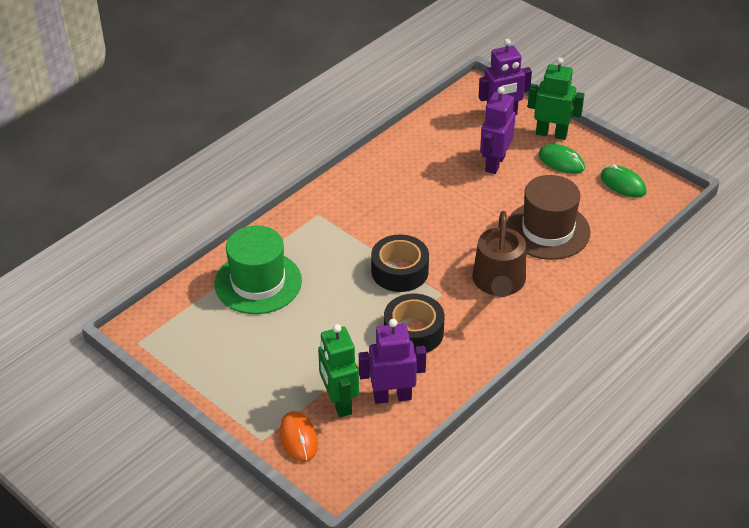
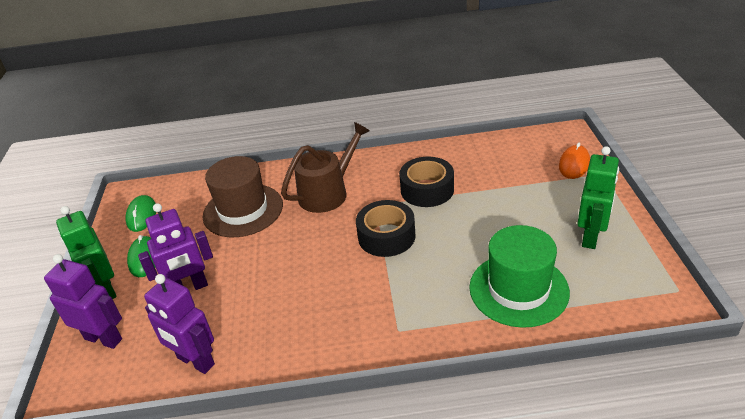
camera: 135 degrees left, 5 degrees down
(339, 402) = (526, 172): green robot -> green robot (591, 236)
(392, 396) = (485, 160): purple robot -> purple robot (195, 361)

